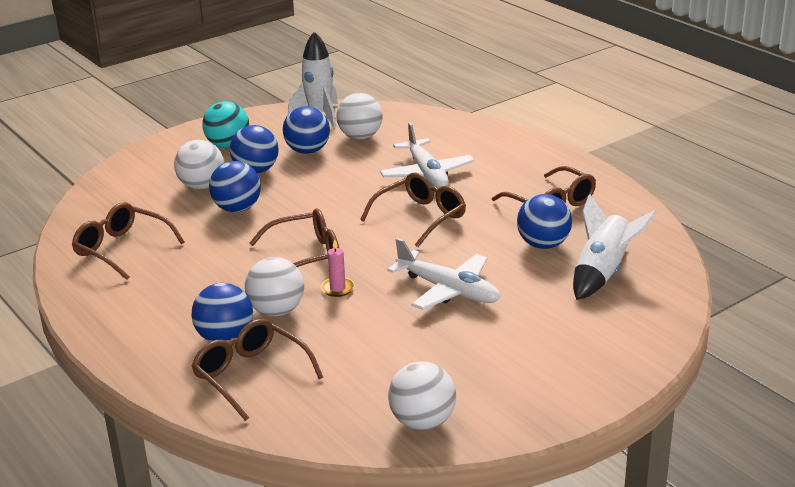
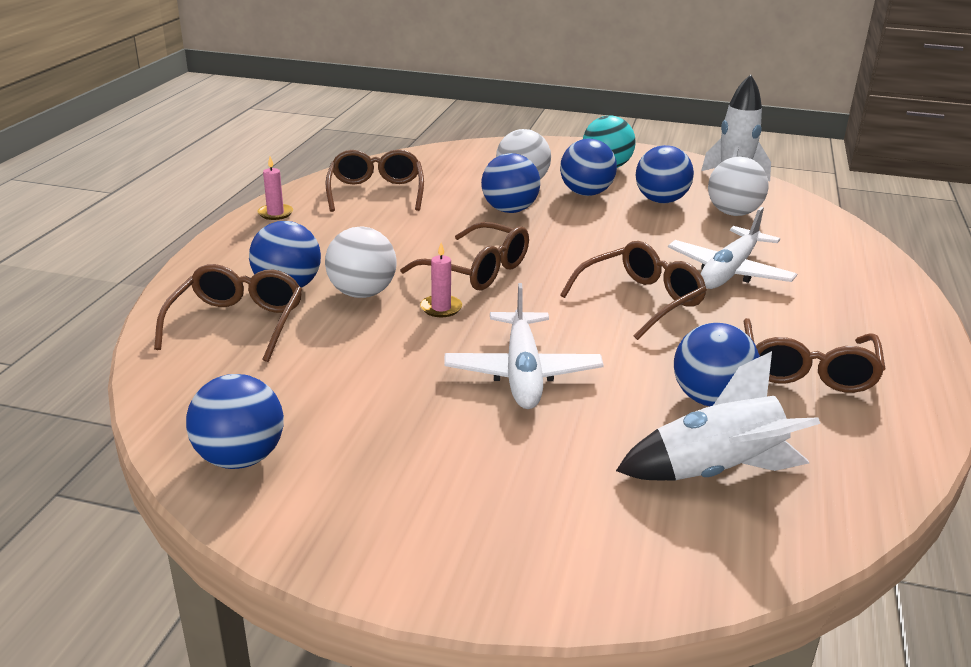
camera: 50 degrees right, 0 degrees up
(90, 305) = (275, 213): none -> pink candle
(421, 217) = (641, 300): brown glasses -> brown glasses turned 45 degrees counterclockwise
(422, 422) = (240, 458): white ball -> blue ball

